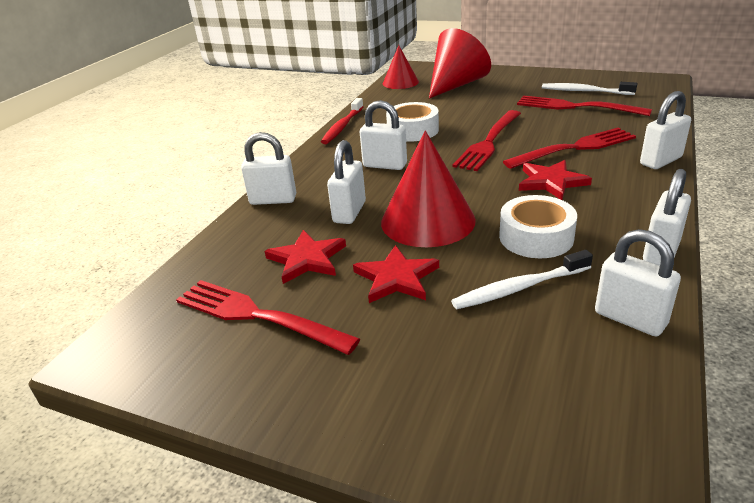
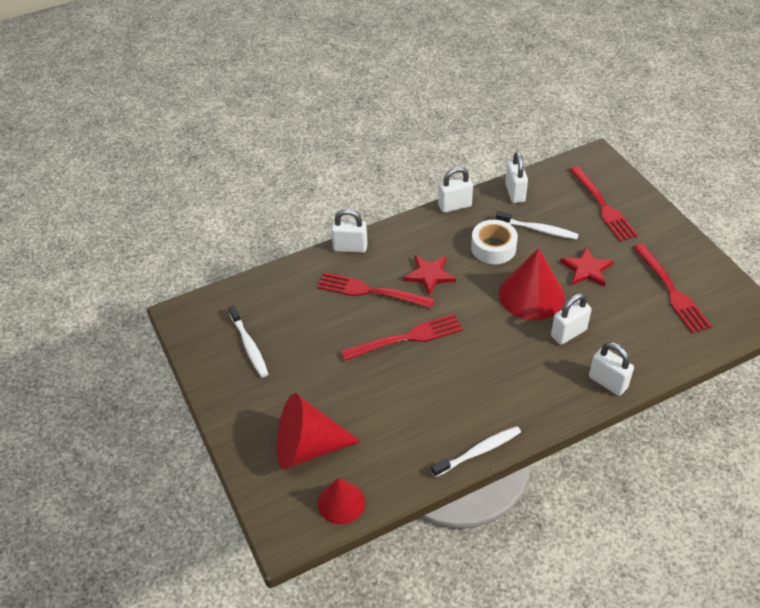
camera: 140 degrees left, 15 degrees up
(307, 259) = (622, 311): red star -> none
(342, 126) = (478, 451): red toothbrush -> white toothbrush
(385, 165) = (501, 365): white padlock -> none
(413, 130) = (434, 396): white tape -> none
(576, 107) = (291, 331): red fork -> red fork (603, 206)

